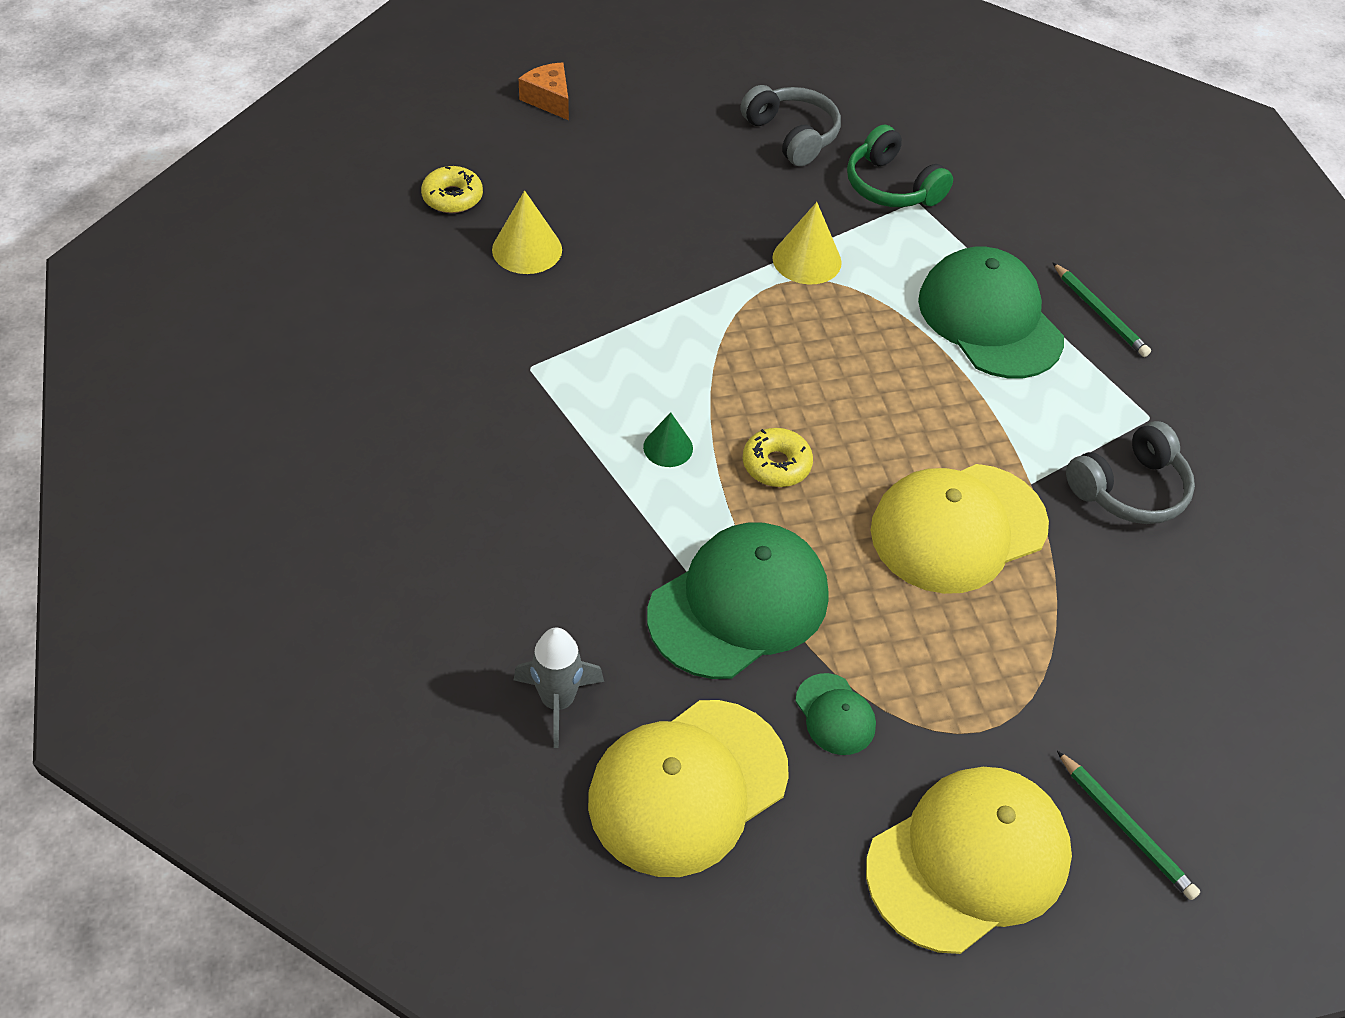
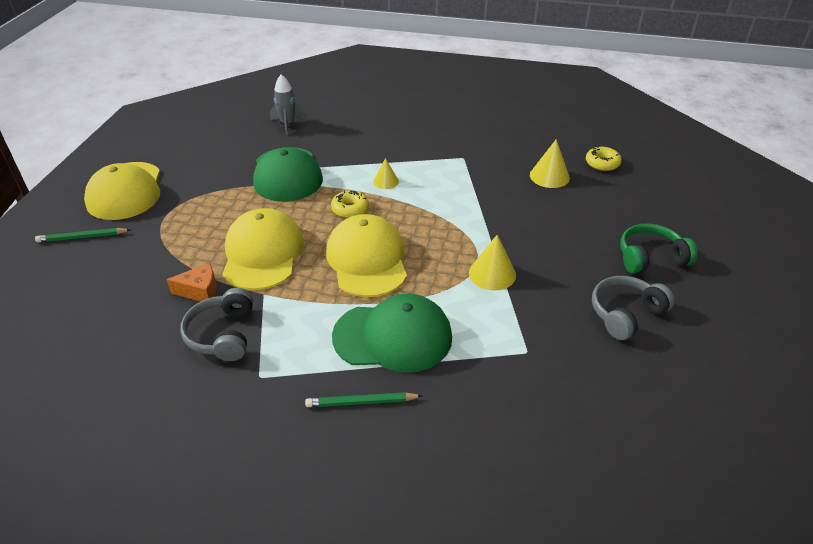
camera: 120 degrees right, 10 degrees down
(549, 99) = (690, 216): orange cheese -> orange cheese (200, 291)
(668, 447) = (386, 181): green cone -> yellow cone
(687, 787) = (226, 140): yellow cap -> yellow cap (367, 260)
(792, 135) = (625, 314): grey headphones -> grey headphones turned 150 degrees clockwise
(835, 714) = (215, 181): green cap -> none
(891, 187) = (549, 345): green headphones -> green headphones (650, 258)

